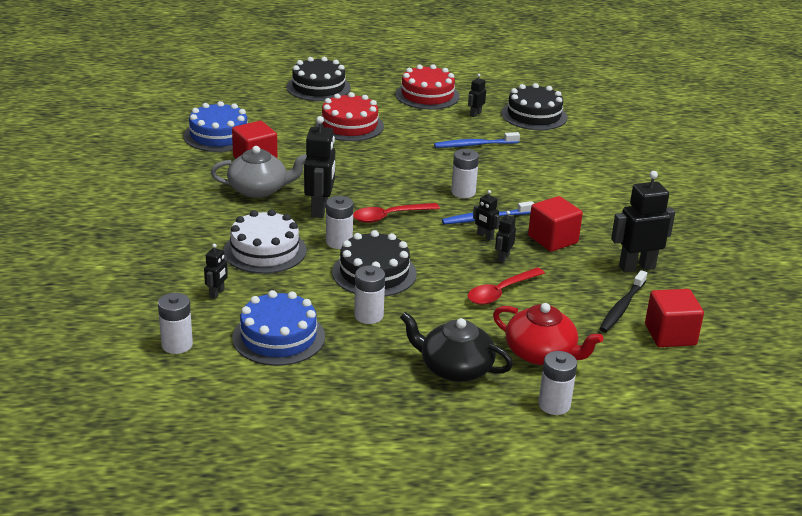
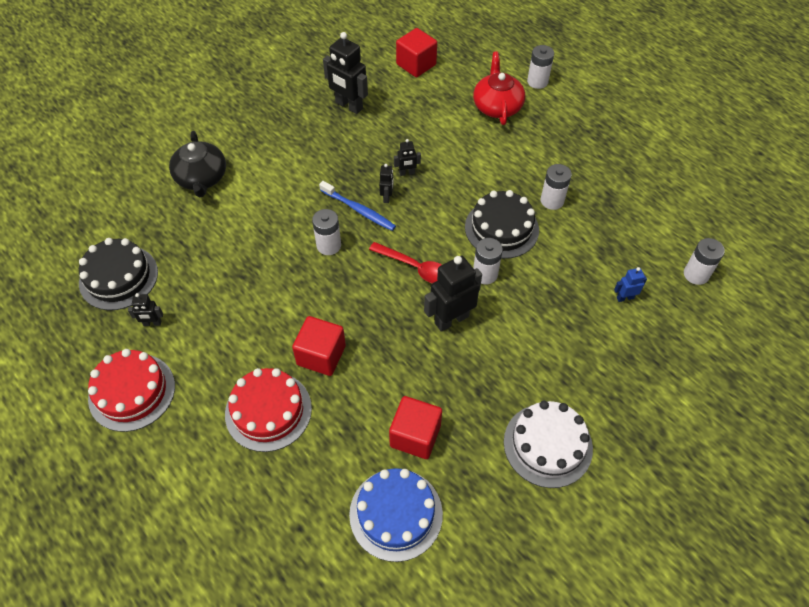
camera: 125 degrees left, 25 degrees up
(217, 293) = (625, 297): black robot -> blue robot
(259, 190) = (464, 387): grey teapot -> none
(265, 250) = (546, 311): white cake -> white cake (547, 445)
(278, 337) = (625, 229): blue cake -> none
(318, 87) = (189, 514): black cake -> none
(455, 368) = (554, 133): black teapot -> black teapot (201, 178)
(474, 145) = (227, 286): blue toothbrush -> none
(500, 292) = (452, 153): red spoon -> none
(552, 239) = (353, 160): red cube -> red cube (321, 355)
(622, 307) = (407, 94): black toothbrush -> none

